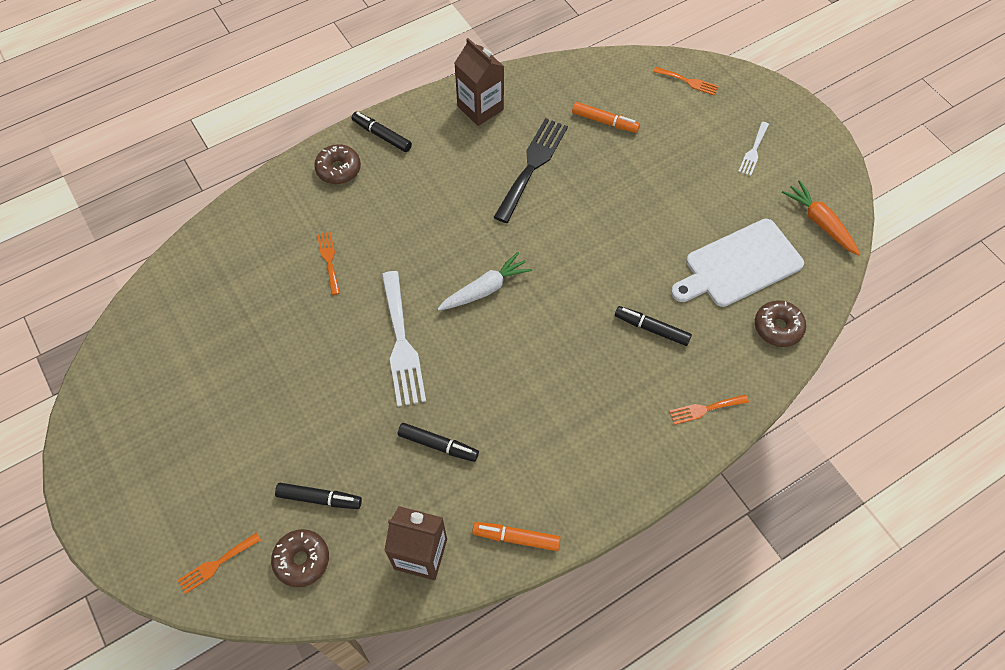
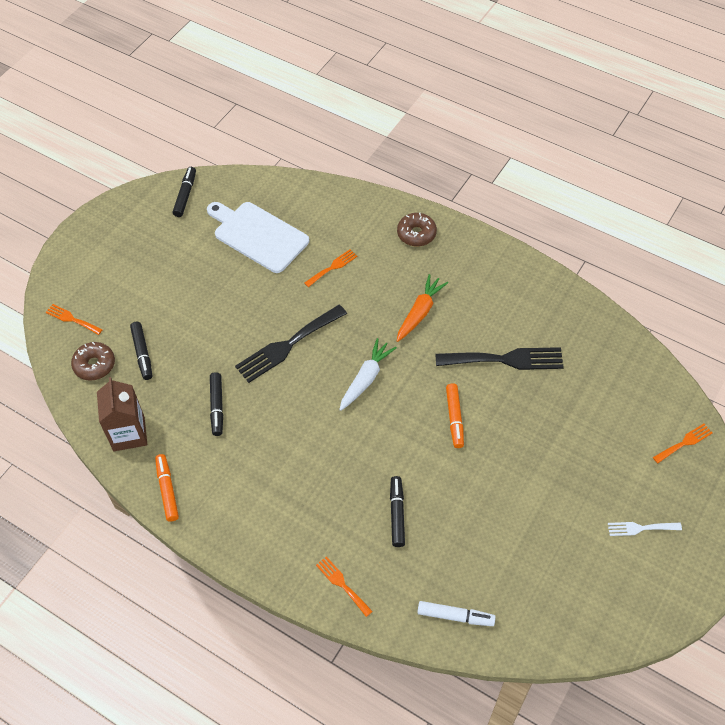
camera: 65 degrees right, 5 degrees down
(382, 135) = (466, 245): black marker -> black marker (185, 195)
(401, 344) = (287, 345): white fork -> black fork
(480, 108) = (539, 297): brown carton -> none
(485, 289) = (366, 378): white carrot -> white carrot turned 90 degrees counterclockwise
(605, 122) = (589, 394): orange marker -> orange marker (454, 418)
(688, 81) = (684, 442): orange fork -> orange fork turned 120 degrees counterclockwise
(739, 265) = (503, 561): white cutting board -> white cutting board (258, 235)
(777, 327) = (455, 616): brown donut -> white marker
(819, 222) = (594, 615): orange carrot -> orange carrot (420, 312)

